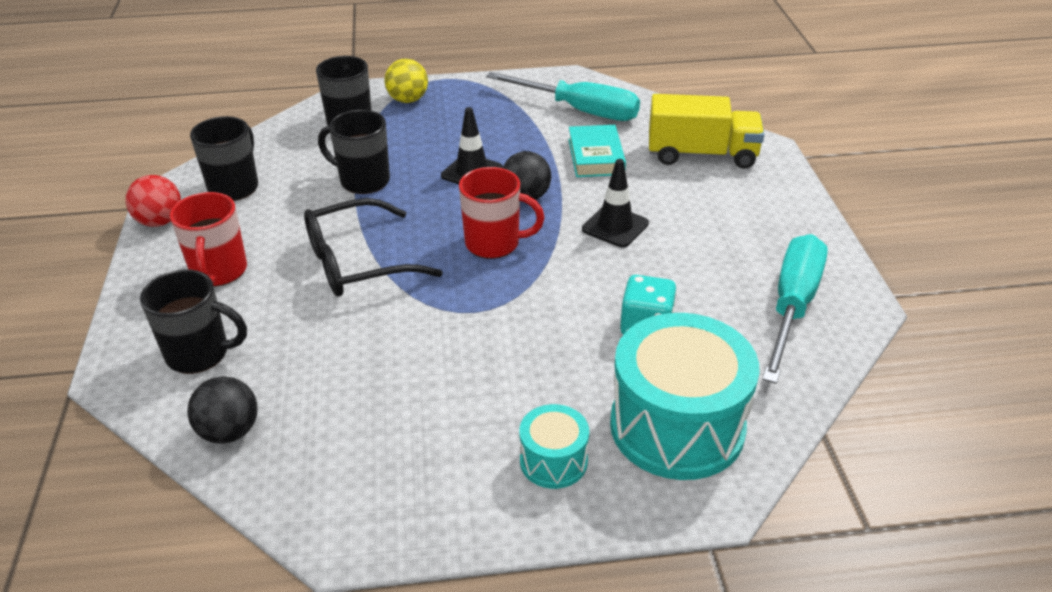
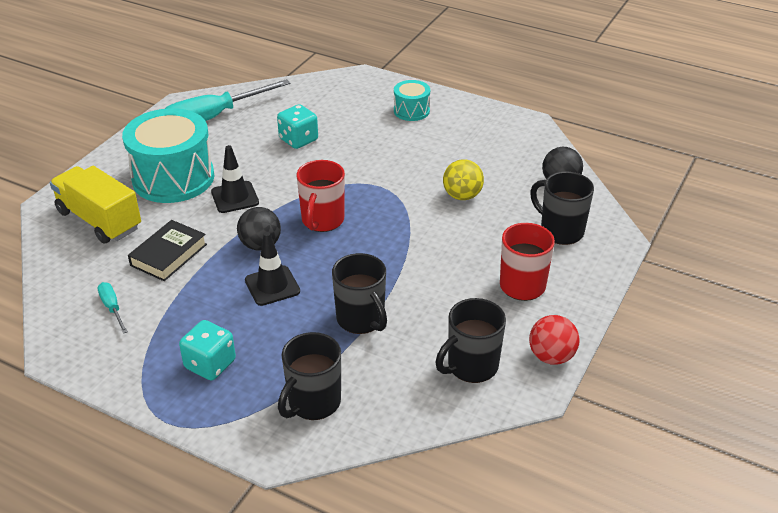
camera: 145 degrees left, 0 degrees up
(357, 263) = (422, 248): black glasses -> none
(408, 100) = (233, 406): yellow ball -> yellow ball (462, 196)
(454, 111) = (210, 364): none -> turquoise dice
(494, 244) = (322, 221): red mug -> red mug turned 120 degrees counterclockwise
(579, 110) = (112, 308): turquoise screwdriver -> turquoise screwdriver, size x0.44
(596, 156) = (168, 255): turquoise book -> black book
(677, 426) = (342, 100): turquoise drum -> turquoise drum (173, 178)

